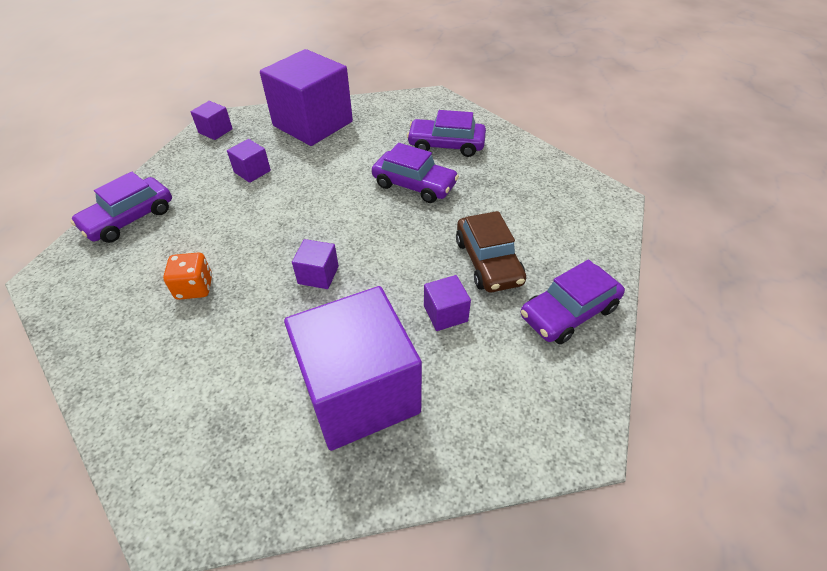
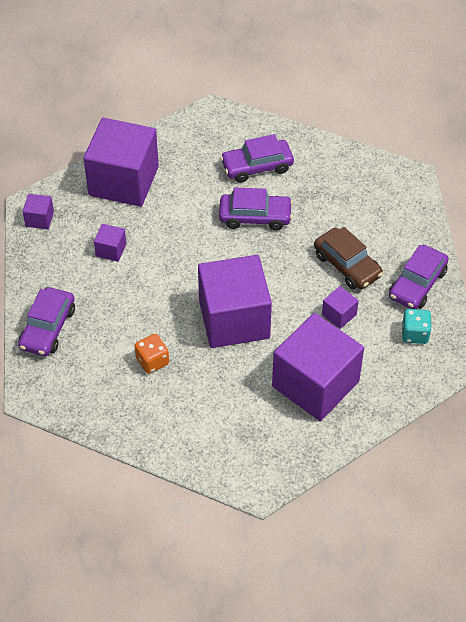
camera: 25 degrees left, 5 degrees up
(318, 275) = (234, 319): purple cube -> purple cube, size x2.42
(535, 376) = (415, 334): none -> turquoise dice

